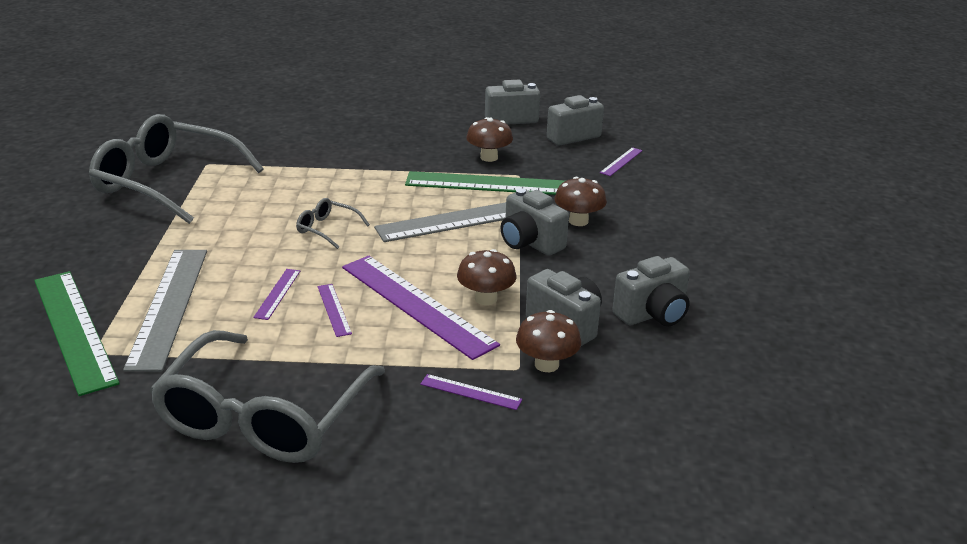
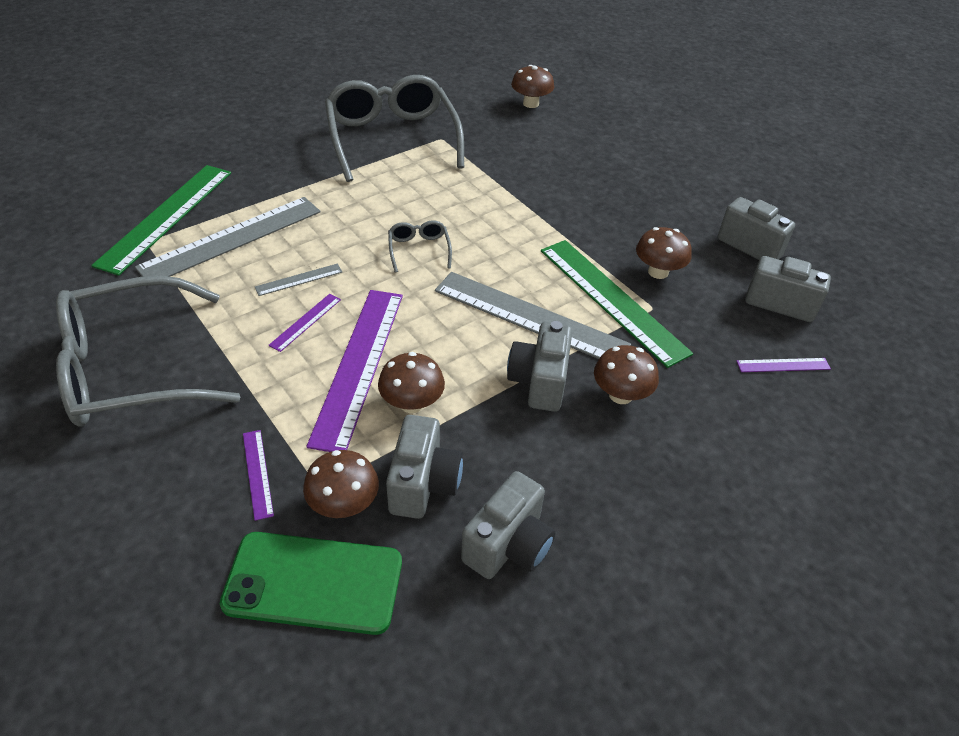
camera: 50 degrees right, 15 degrees up
(231, 113) = (531, 103): none -> brown mushroom
(277, 293) = (299, 279): purple ruler -> grey ruler
(602, 404) = (313, 583): none -> green phone
(653, 314) = (508, 545): grey camera -> grey camera turned 75 degrees counterclockwise

